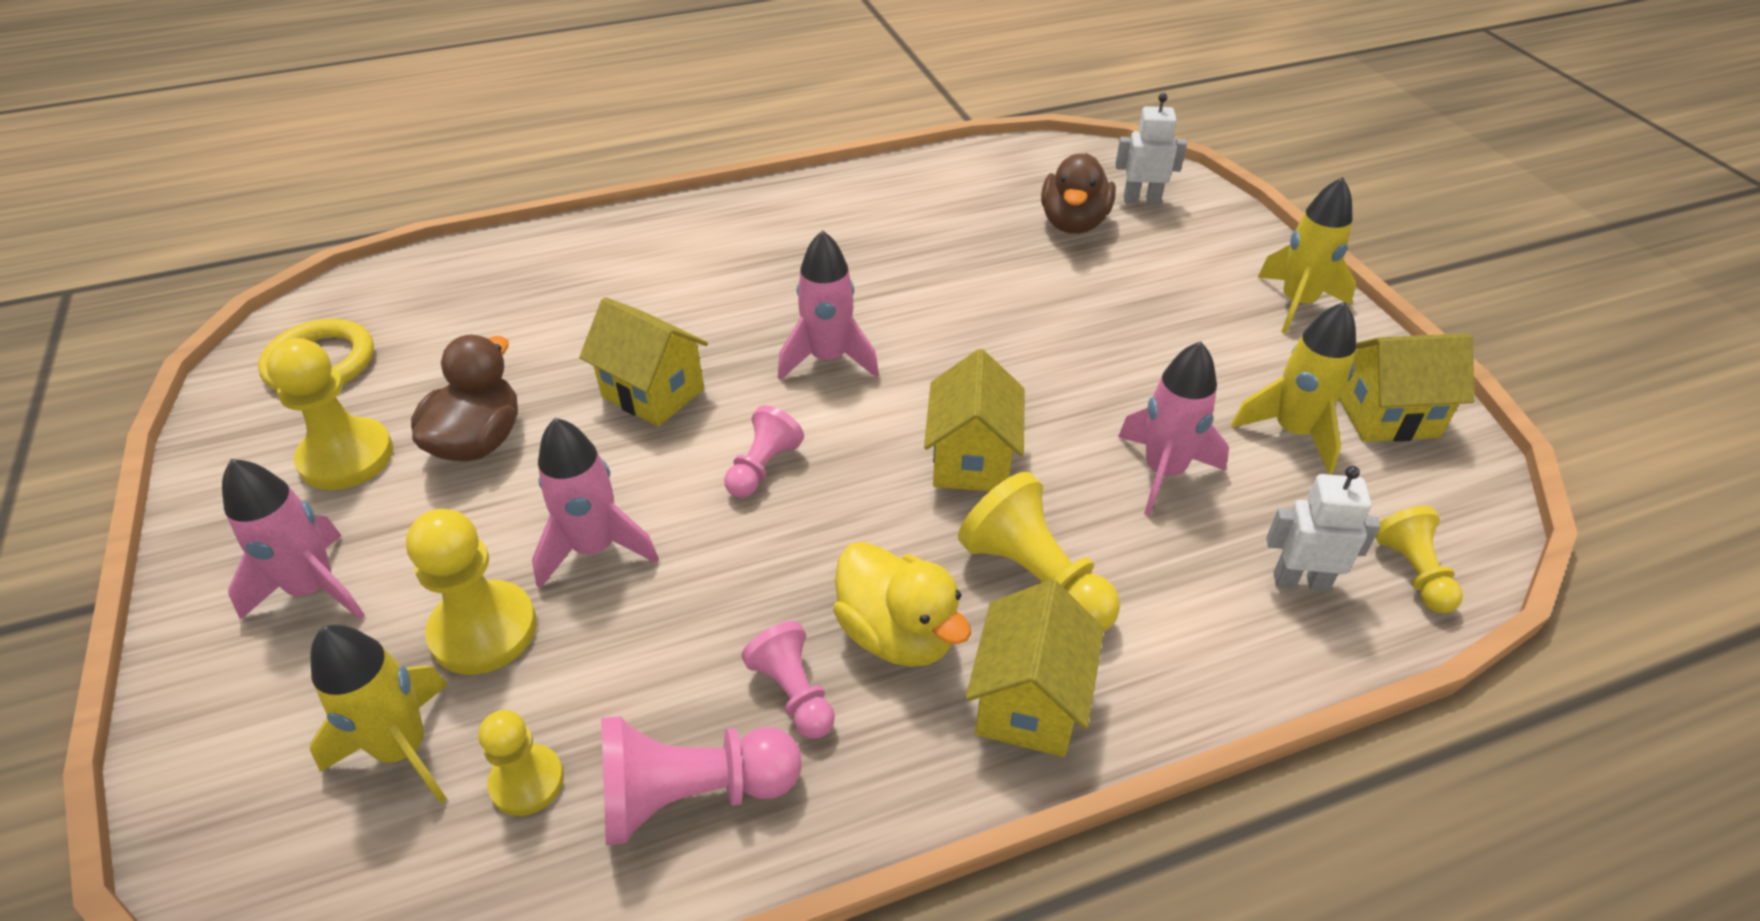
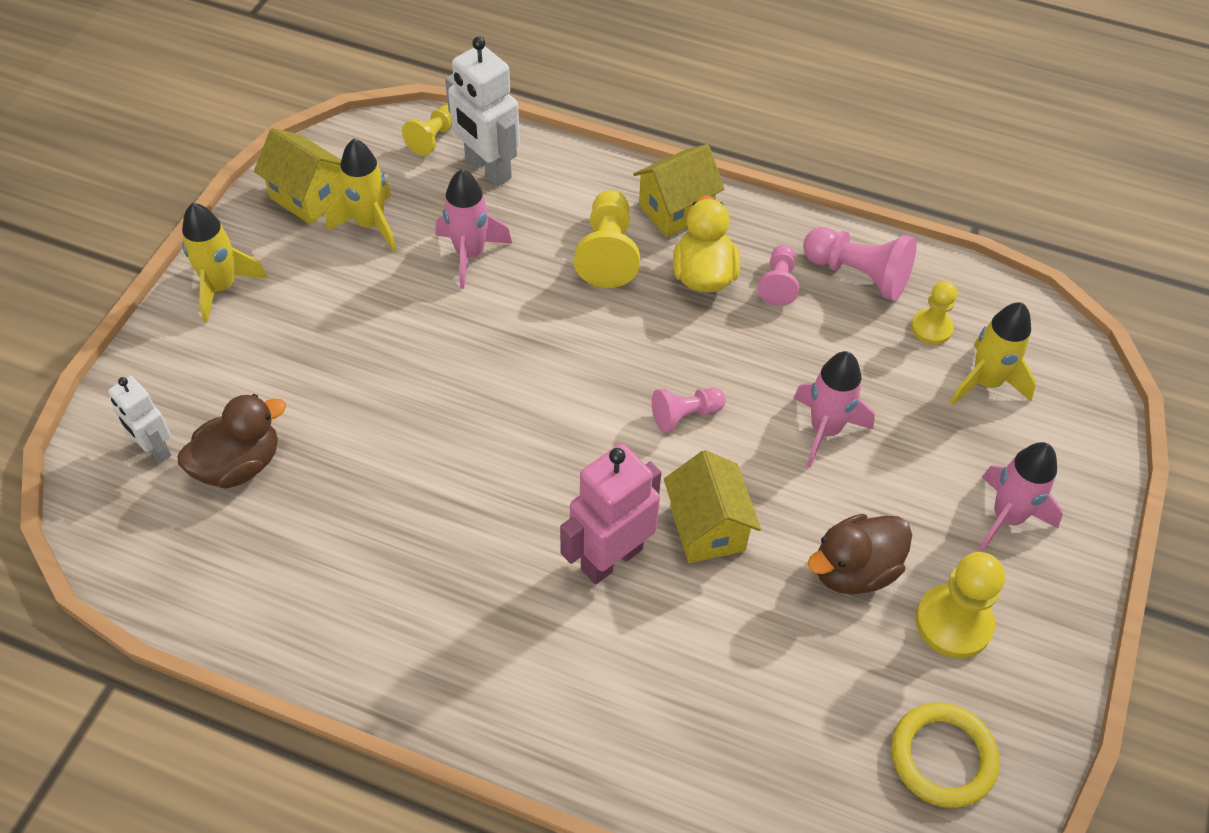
camera: 140 degrees left, 10 degrees up
(483, 630) = (916, 420): yellow pawn -> none
(719, 328) = (611, 558): none -> pink robot
(828, 359) = (564, 470): pink rocket -> none
(971, 460) = (561, 333): yellow house -> none
(1300, 581) = (487, 169): white robot -> white robot, size x1.62

